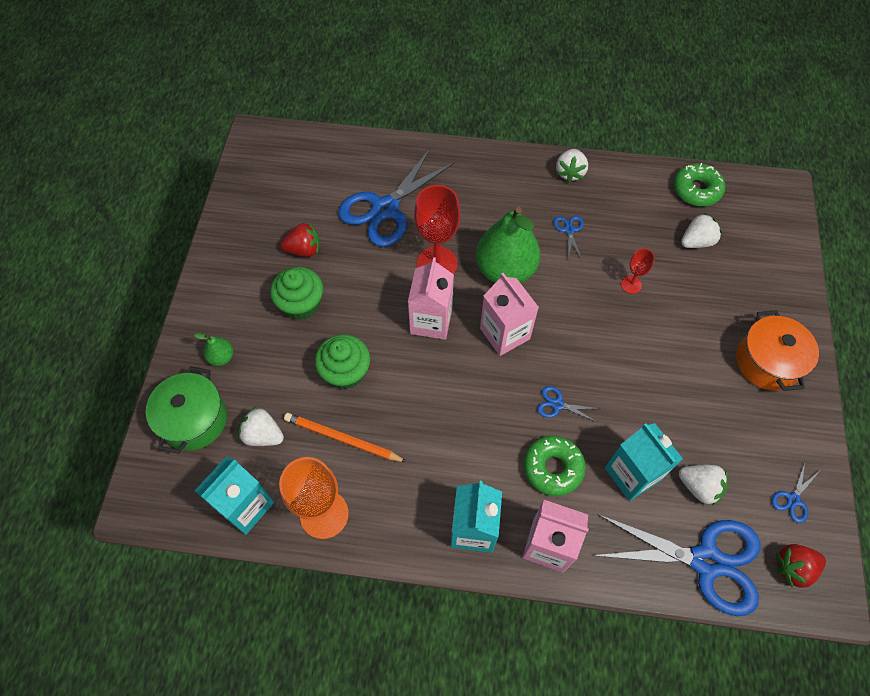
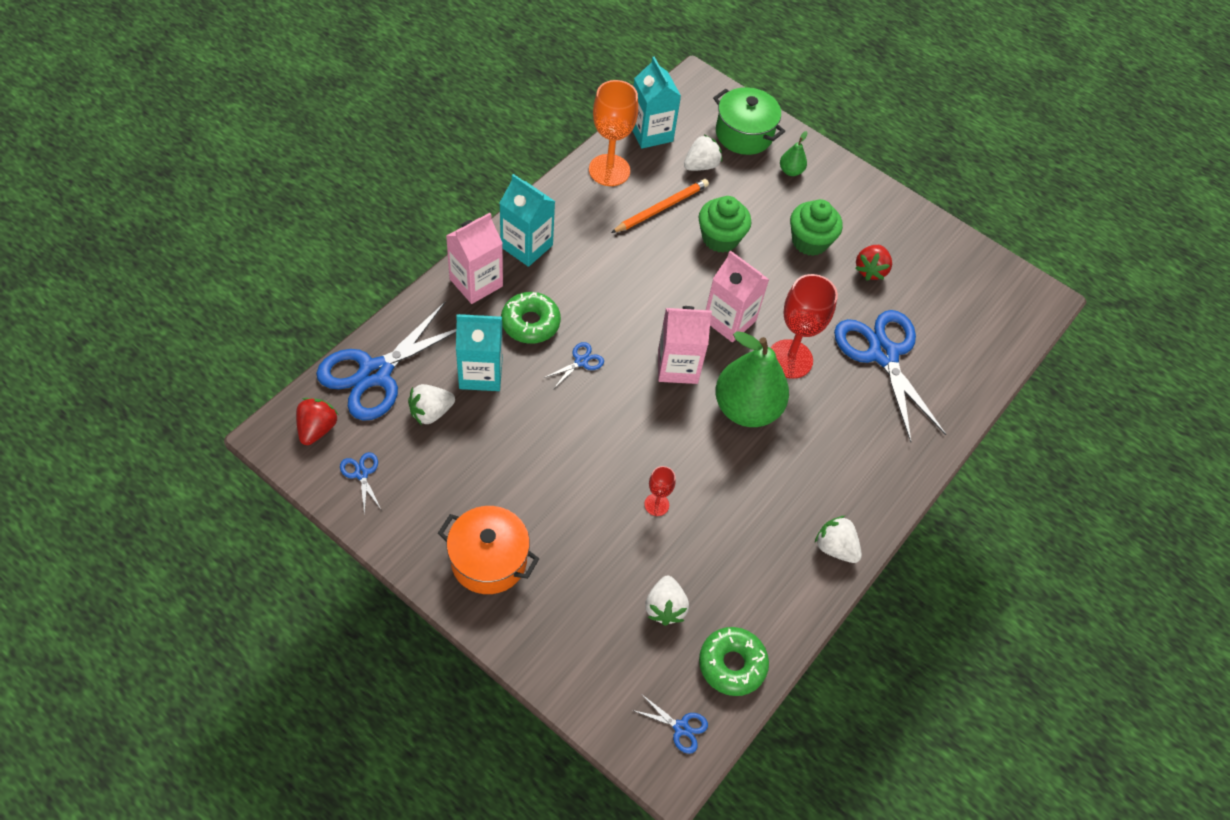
camera: 115 degrees right, 5 degrees down
(569, 230) = (758, 495): blue scissors -> blue scissors (681, 728)

